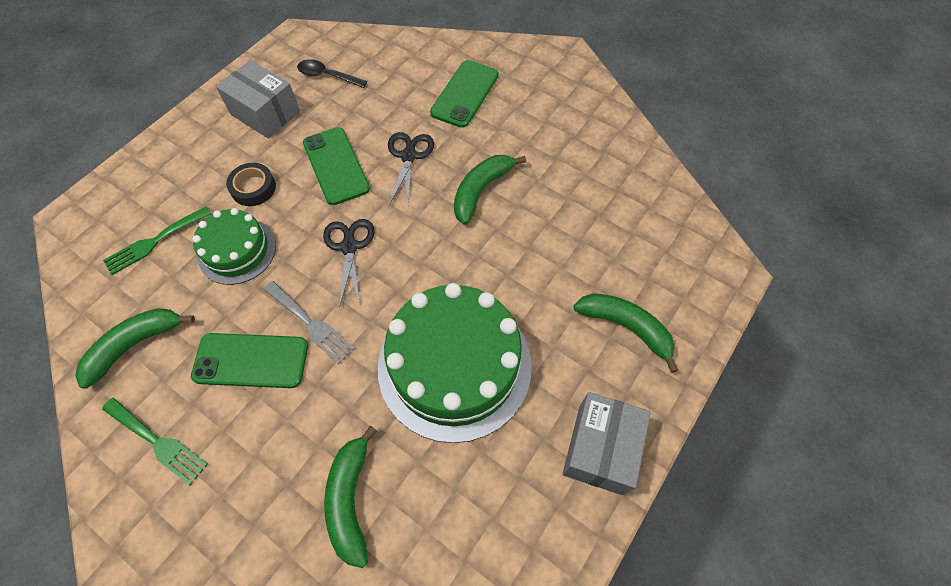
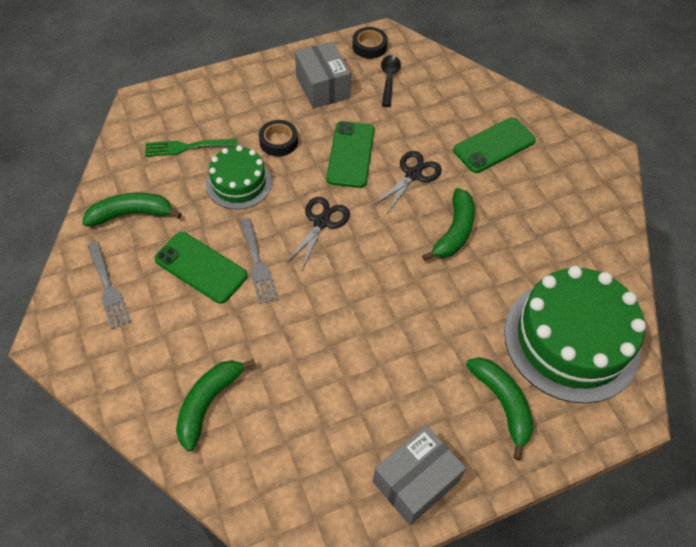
camera: 30 degrees right, 5 degrees down
(157, 442) = (108, 288): green fork -> grey fork
(288, 53) = (369, 46): none -> black tape
(327, 76) = (389, 79): black spoon -> black spoon turned 45 degrees clockwise
(454, 365) = (343, 354): green cake -> green cake (571, 340)
(481, 190) = (454, 231): green banana -> green banana turned 135 degrees clockwise

